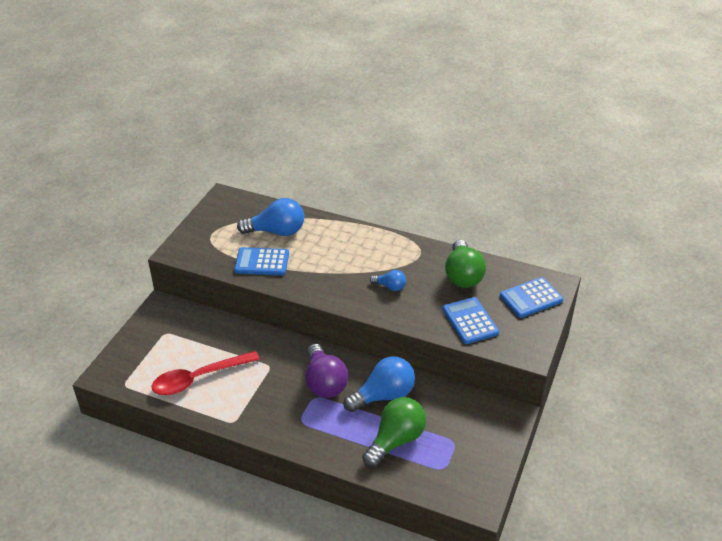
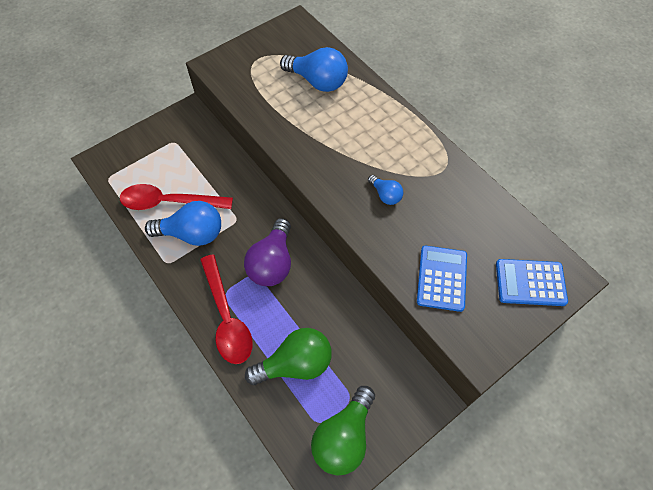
camera: 30 degrees right, 20 degrees up
(262, 262) = (281, 110): blue calculator -> none
(316, 435) = (227, 317): none -> red spoon
(383, 396) = (317, 307): blue light bulb -> blue light bulb (192, 233)
(462, 275) = (471, 217): green light bulb -> green light bulb (344, 437)

